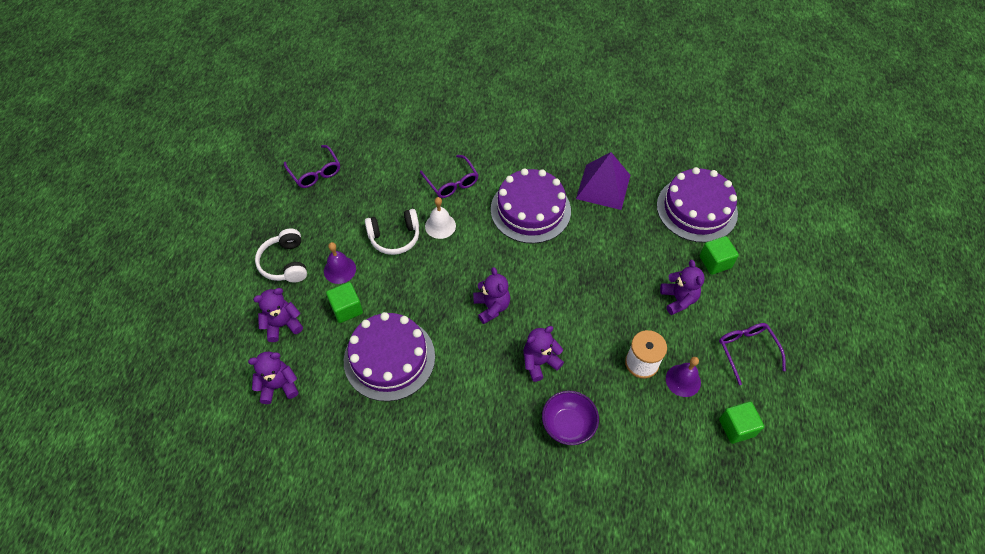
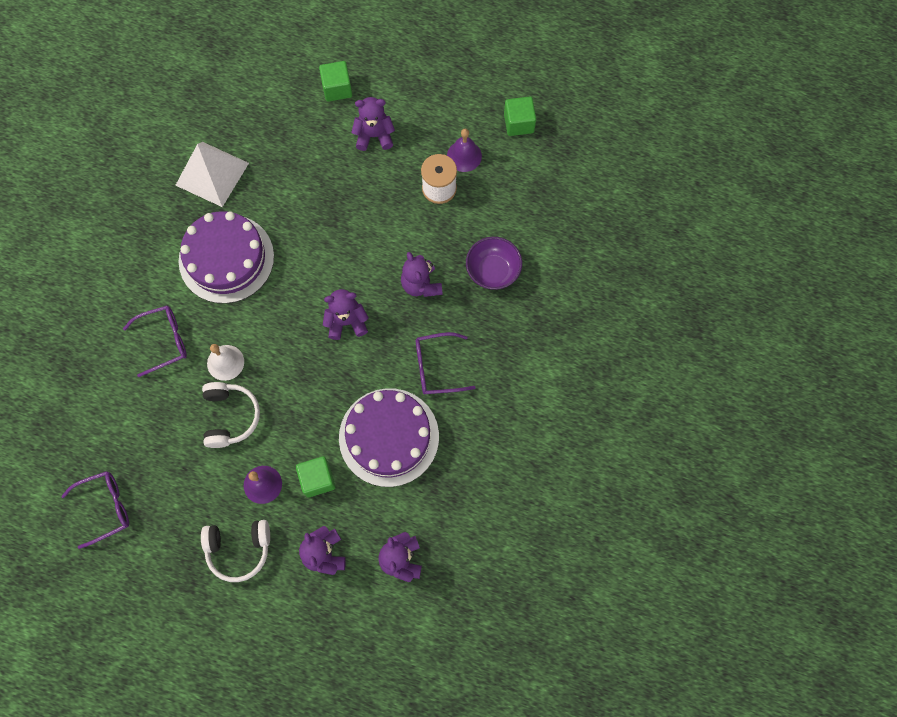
camera: 80 degrees left, 15 degrees up
(603, 187) = (212, 174): purple pyramid -> white pyramid
(696, 209) = (266, 86): purple cake -> none
(746, 350) = (442, 90): purple glasses -> purple glasses (436, 367)

